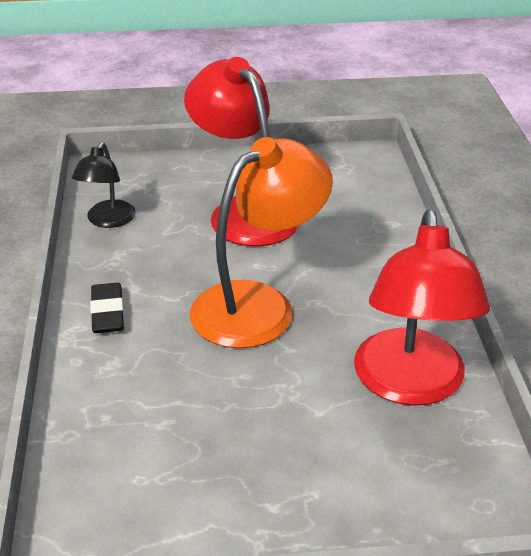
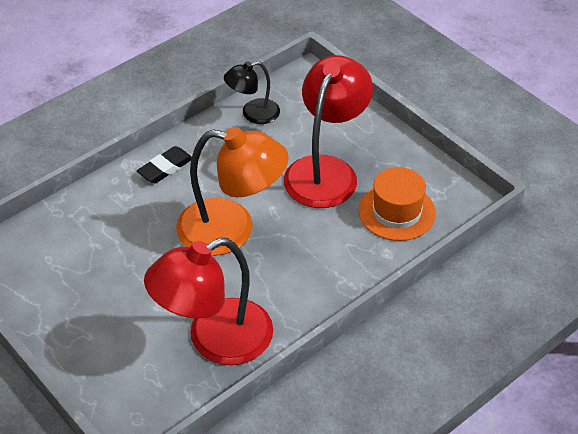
camera: 55 degrees right, 10 degrees up
(344, 196) = (397, 212): none -> orange hat

